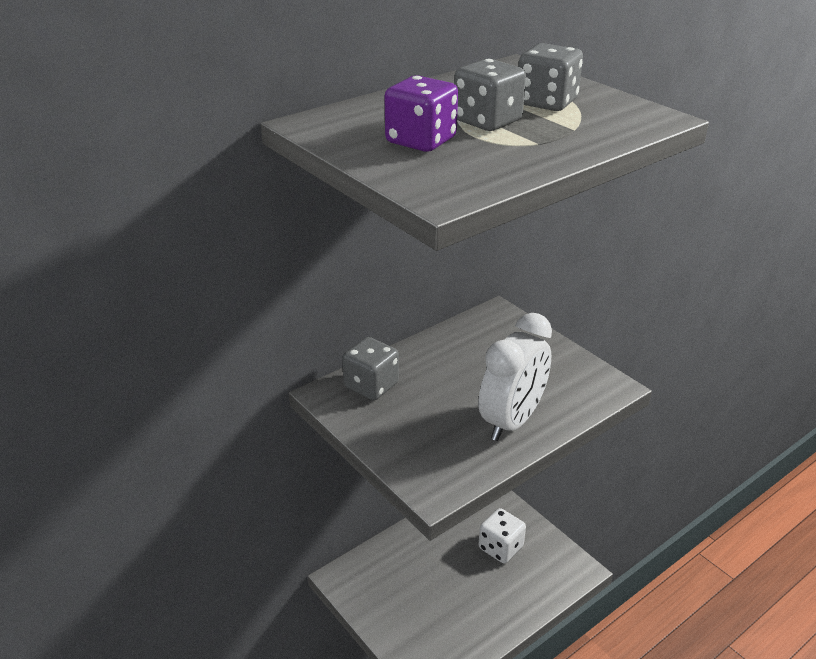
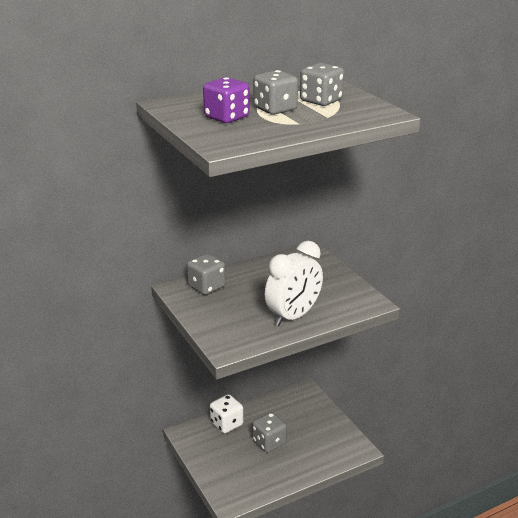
camera: 10 degrees right, 5 degrees down
(458, 576) = (269, 442): none -> grey dice
(500, 548) = (305, 428): white dice -> white dice (226, 424)

